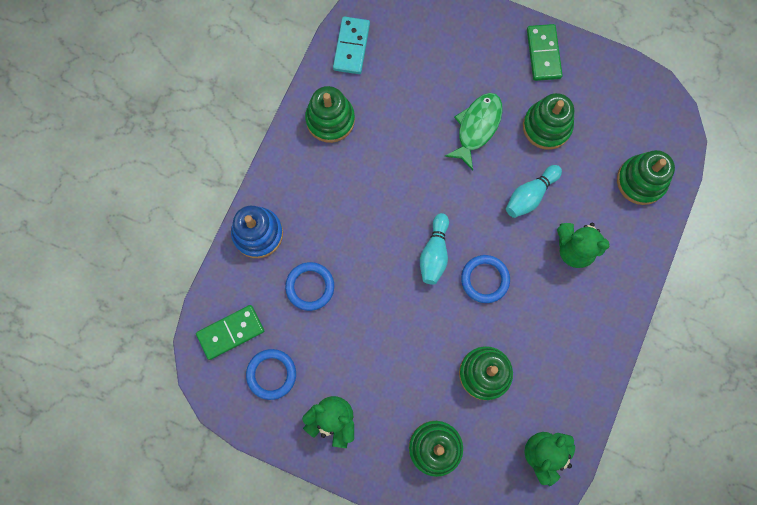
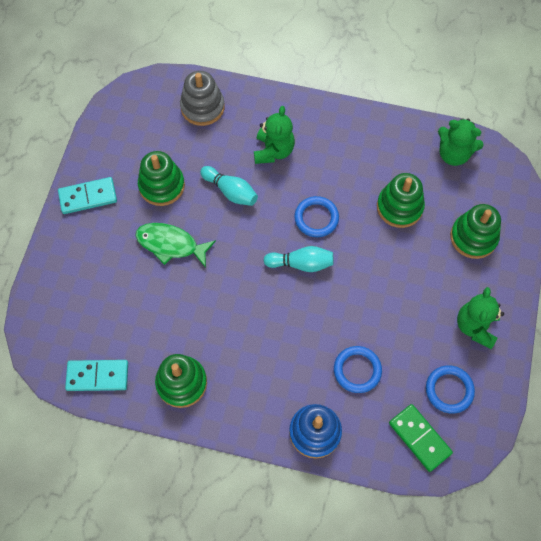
camera: 100 degrees left, 10 degrees down
(543, 54) = (88, 197): green domino -> turquoise domino
(641, 181) = (202, 107): green stacking toy -> grey stacking toy

